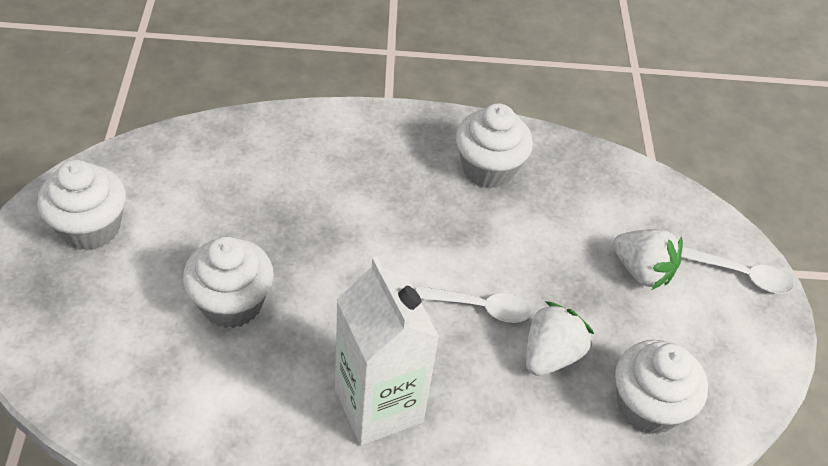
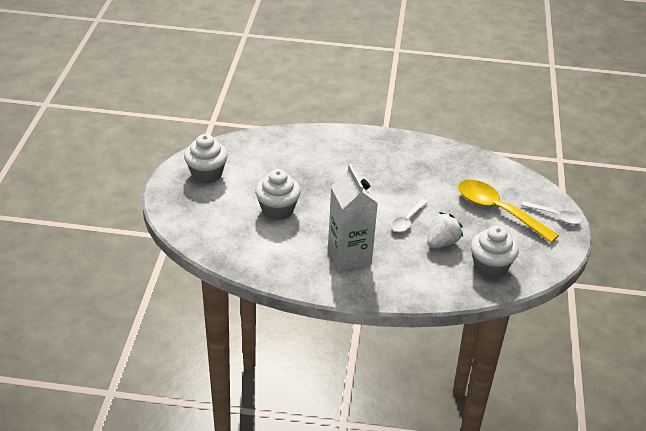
camera: 10 degrees right, 10 degrees down
(481, 307) = (407, 220): white spoon -> white spoon turned 105 degrees clockwise
(488, 169) = (420, 160): white cupcake -> none
(641, 271) = (498, 211): white strawberry -> yellow spoon

